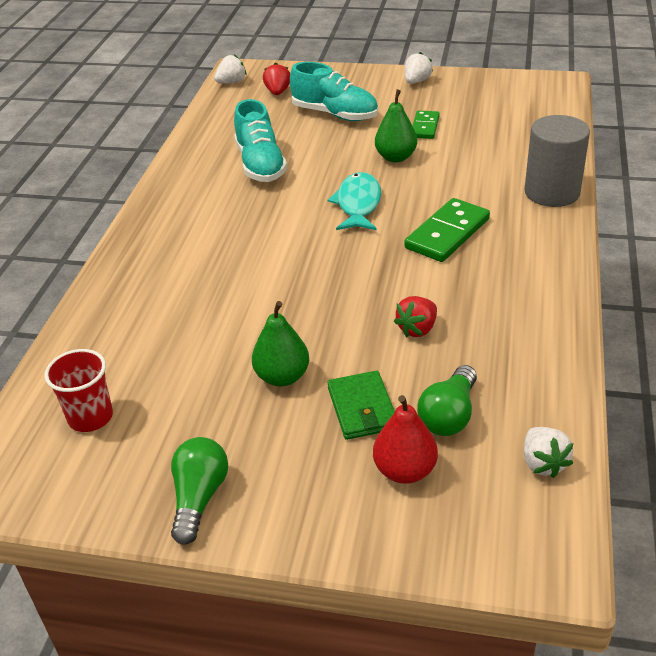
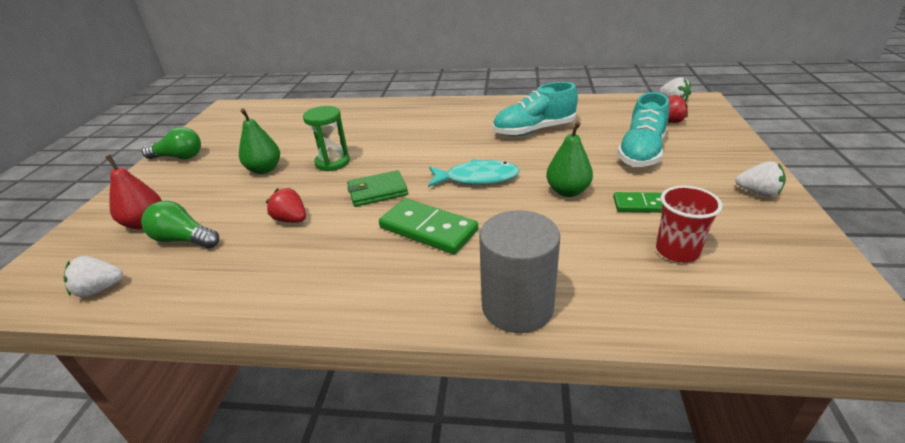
camera: 85 degrees right, 5 degrees down
(90, 417) = (261, 121): red cup -> red cup (677, 251)
(284, 312) = (332, 162): none -> green hourglass
(362, 408) = (215, 202): green wallet -> green wallet (377, 191)

